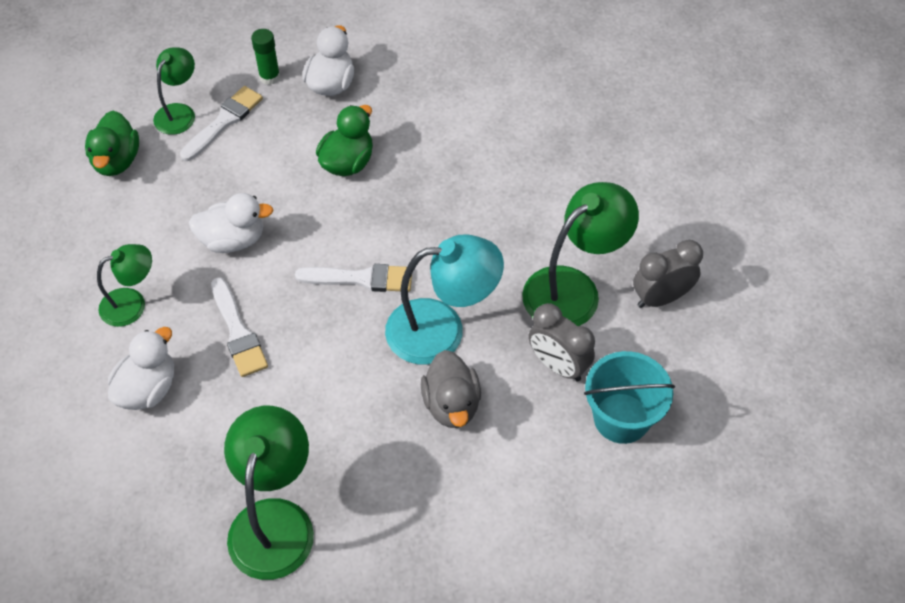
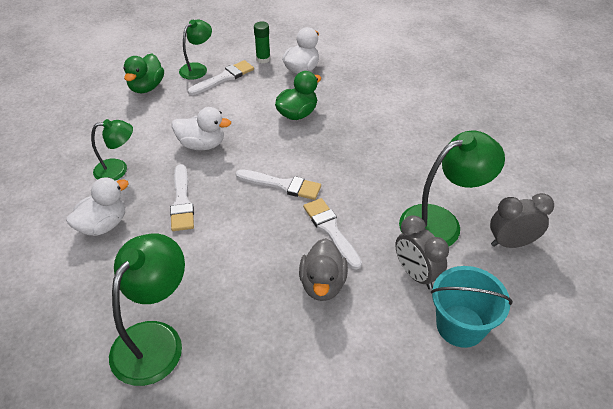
camera: 15 degrees right, 10 degrees down
(442, 330) = (331, 230): turquoise lamp -> white brush

